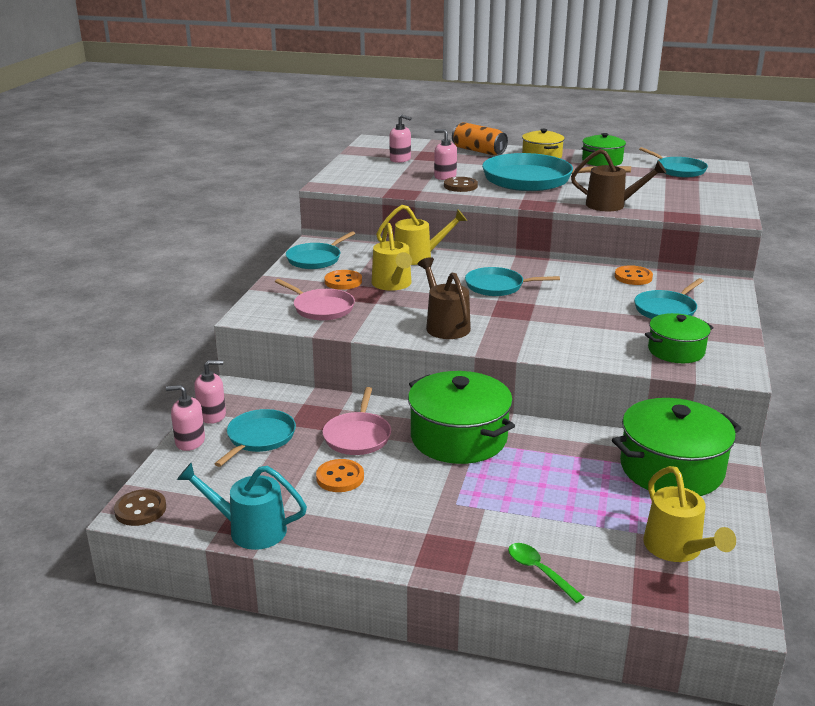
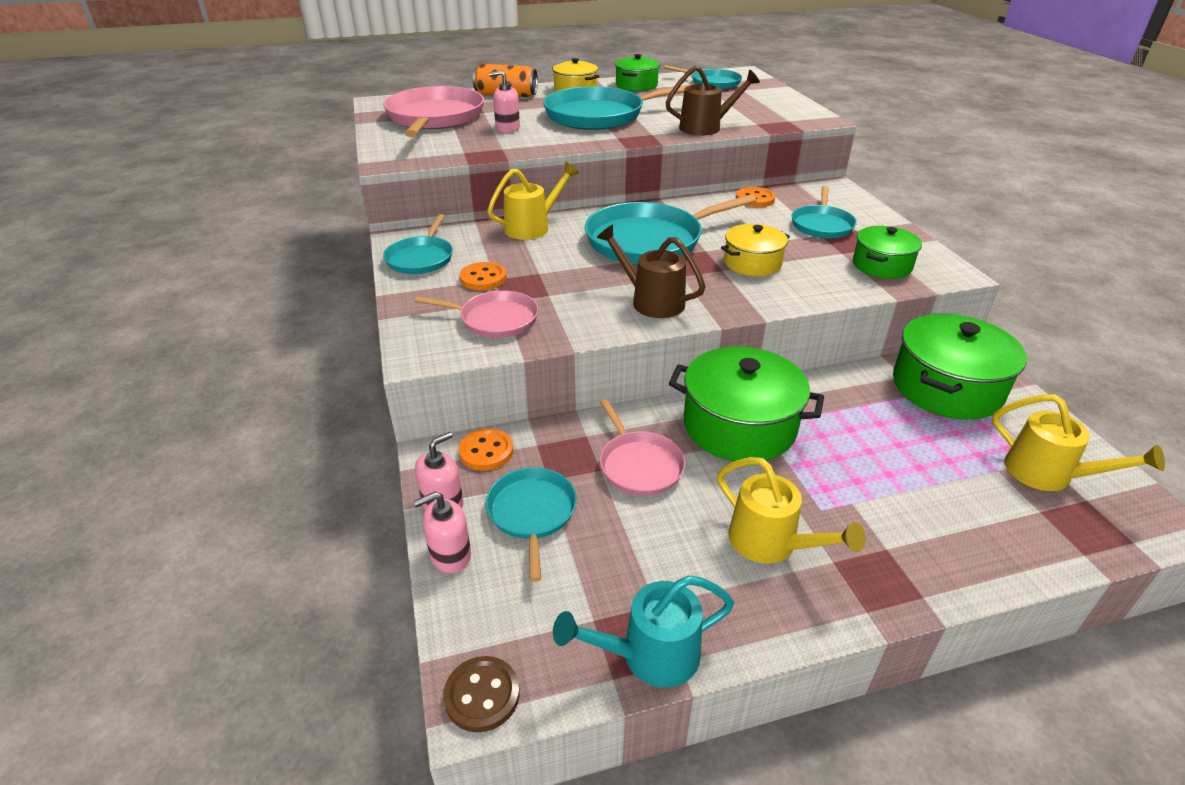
camera: 30 degrees left, 10 degrees up
(340, 477) = (675, 529): orange button -> orange button (486, 451)
(393, 285) = (543, 267): yellow watering can -> yellow watering can (771, 544)
(400, 159) = (434, 118): pink soap dispenser -> pink pan
(460, 186) = (537, 136): brown button -> none
(497, 286) = (649, 240): turquoise pan -> turquoise pan, size x1.77
(539, 571) = (979, 558): green spoon -> none
(561, 321) = (752, 263): none -> yellow pot

